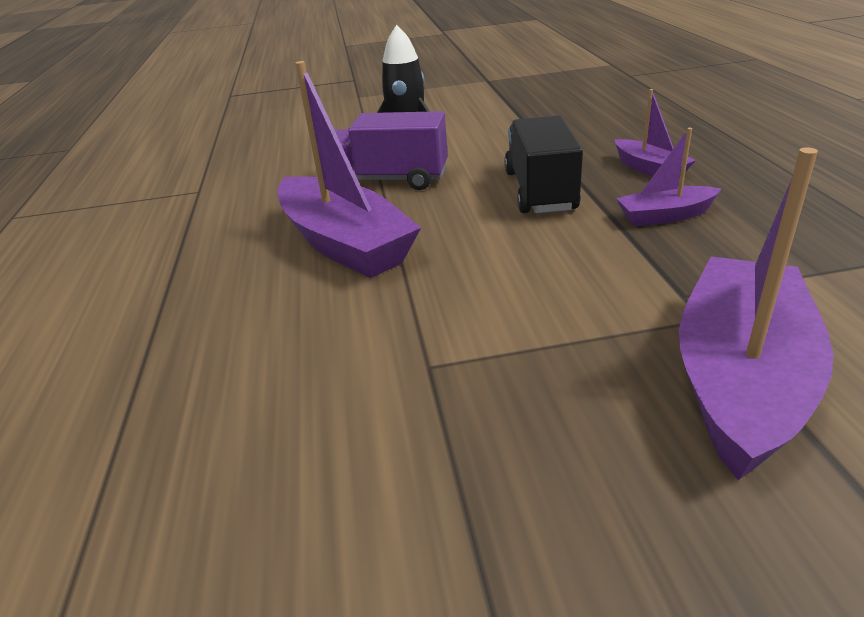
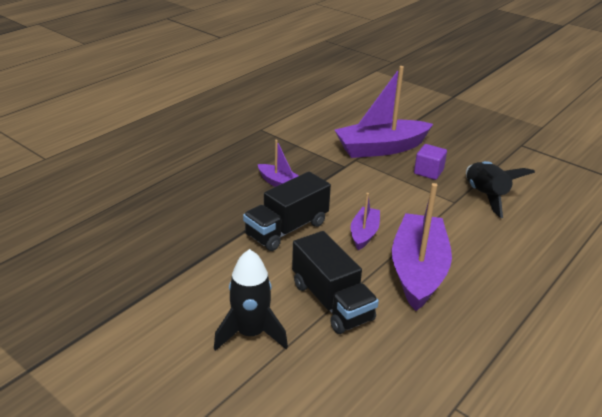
camera: 135 degrees left, 0 degrees up
(386, 180) = (332, 301): purple truck -> black truck
(392, 426) = (486, 196): none -> black rocket
(568, 397) = (428, 172): none -> purple cube
(649, 169) = (223, 202): purple boat -> purple boat (364, 233)

